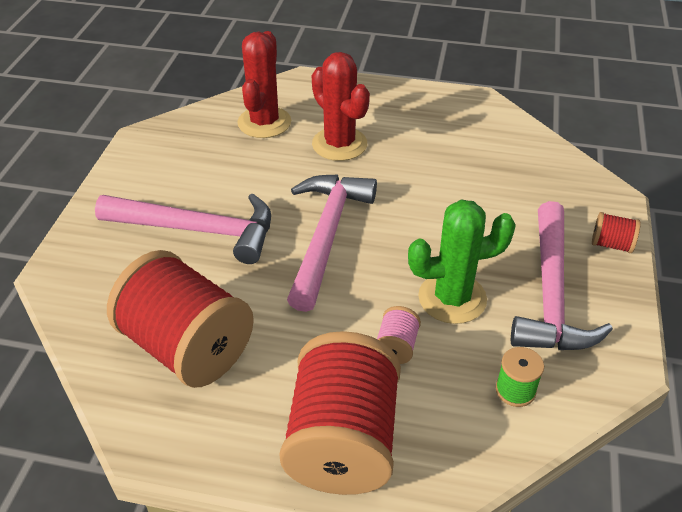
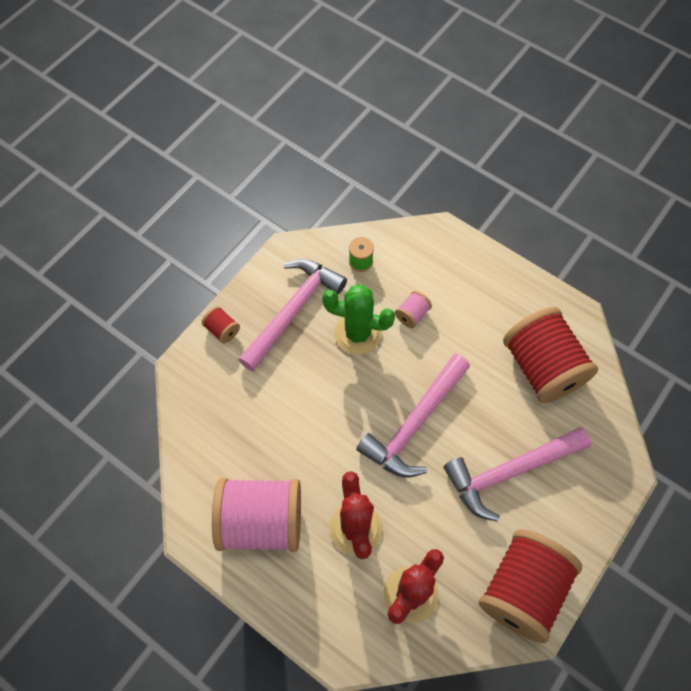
camera: 155 degrees left, 20 degrees up
(198, 230) = (510, 472): pink hammer -> pink hammer turned 60 degrees counterclockwise
(342, 441) = (470, 272): red spool -> red spool (522, 590)
(428, 123) = (261, 522): none -> pink spool

